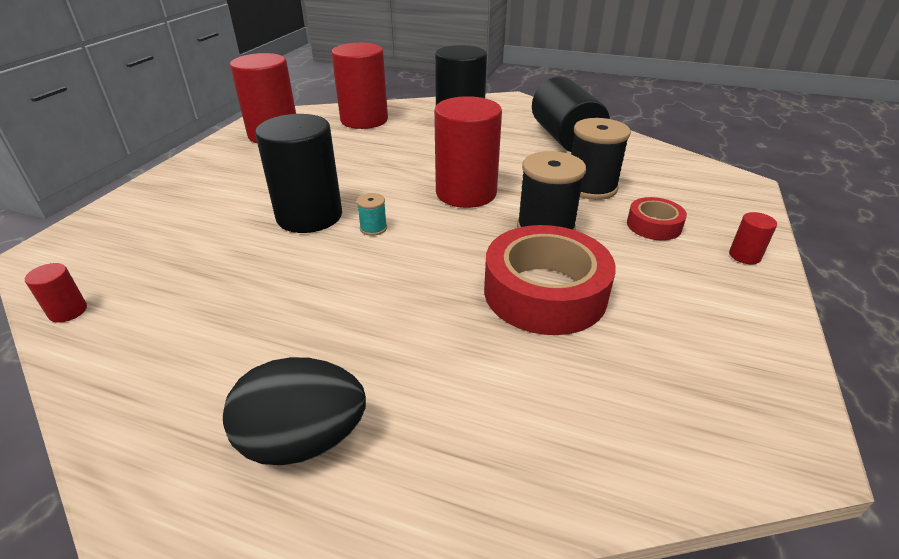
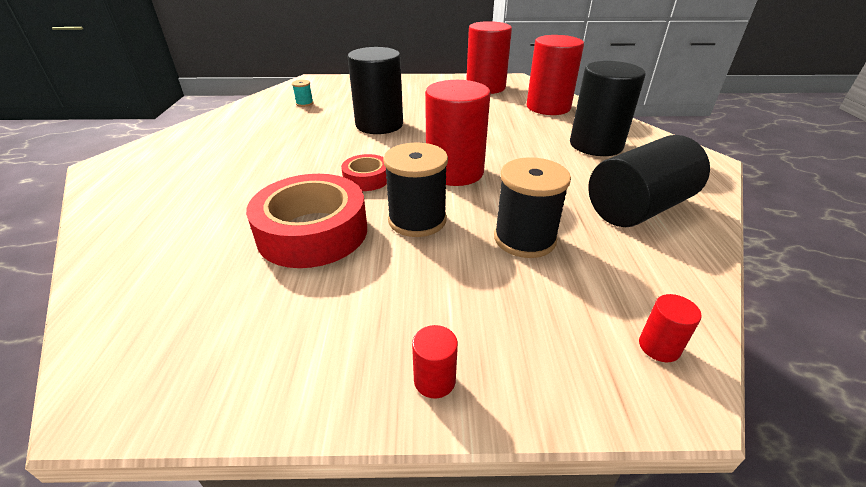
camera: 70 degrees right, 0 degrees up
(68, 311) = (264, 98): red cylinder -> red cylinder (659, 347)
(303, 440) = (164, 174): black egg -> none
(373, 228) = (375, 147): turquoise spool -> turquoise spool (304, 103)
(653, 225) = (466, 292): red tape -> red tape (366, 179)

